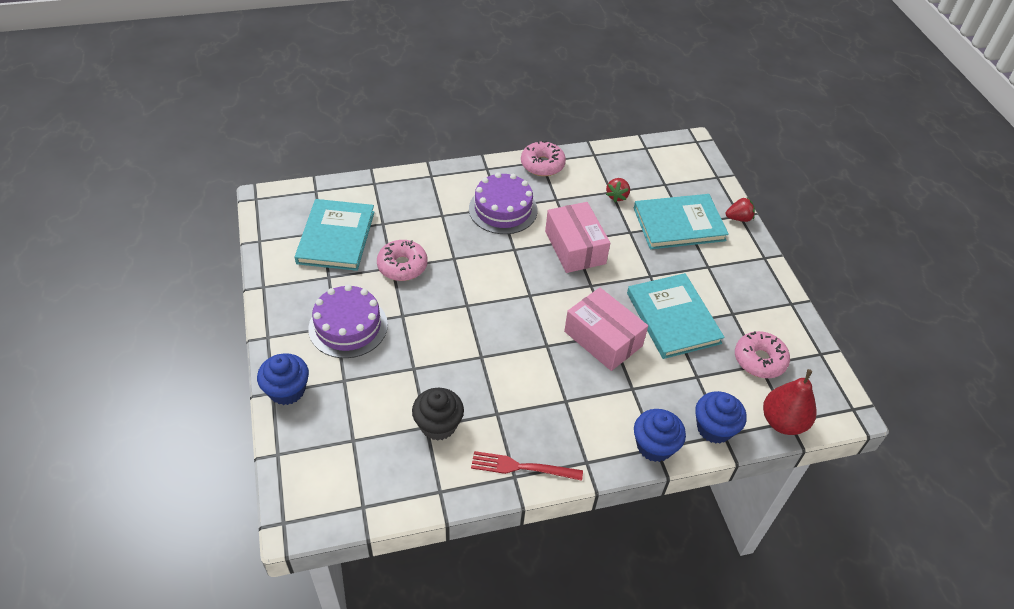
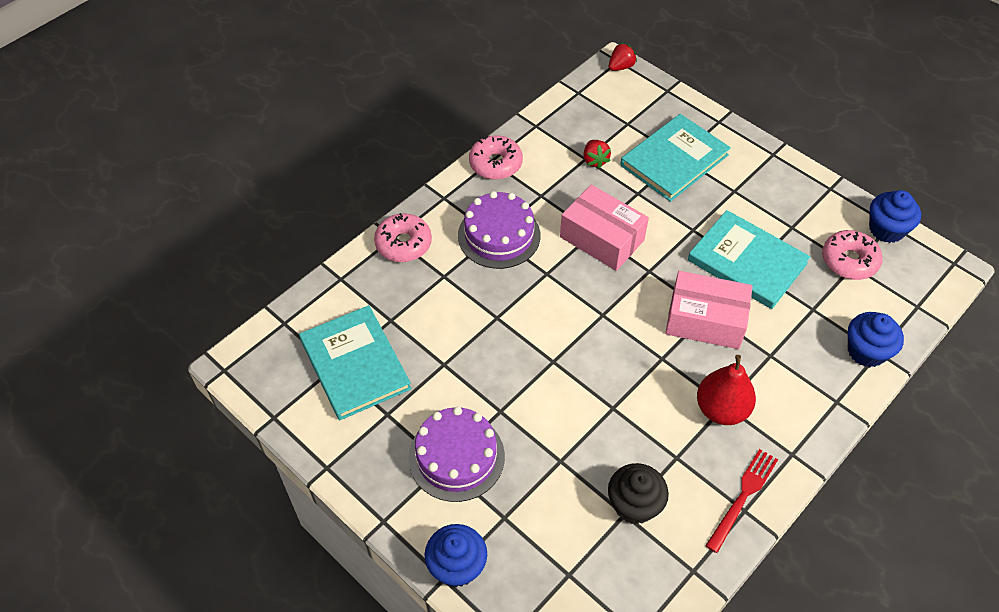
camera: 30 degrees left, 5 degrees up
(402, 266) = (453, 356): pink donut -> pink donut (403, 244)
(522, 467) = (743, 496): red fork -> red fork turned 150 degrees clockwise
(654, 446) = (834, 400): blue cupcake -> blue cupcake (886, 229)
(738, 218) = (720, 125): red strawberry -> red strawberry (621, 67)
(783, 422) = (913, 310): red pear -> red pear (721, 409)

